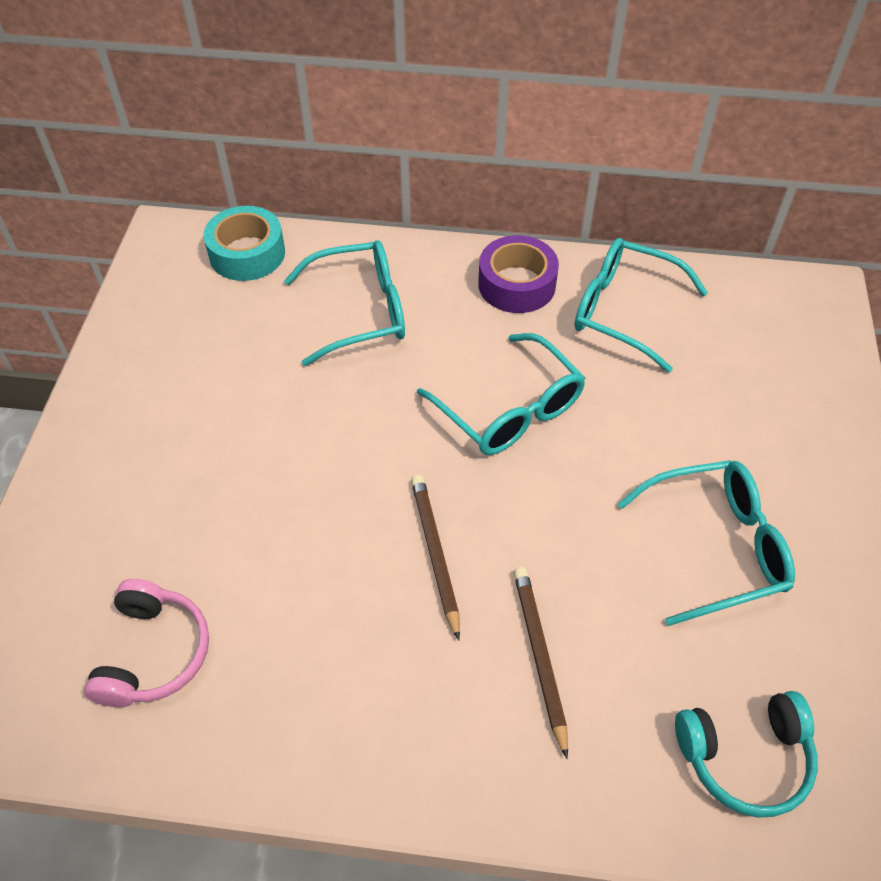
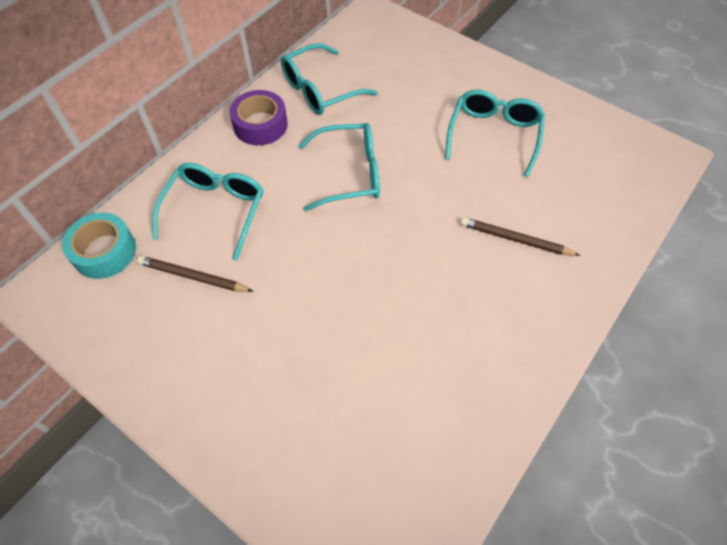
camera: 60 degrees left, 5 degrees up
(153, 653) = (404, 441): pink headphones -> none
(435, 553) = (424, 256): brown pencil -> brown pencil (193, 277)
(745, 757) = (608, 186): turquoise headphones -> none

